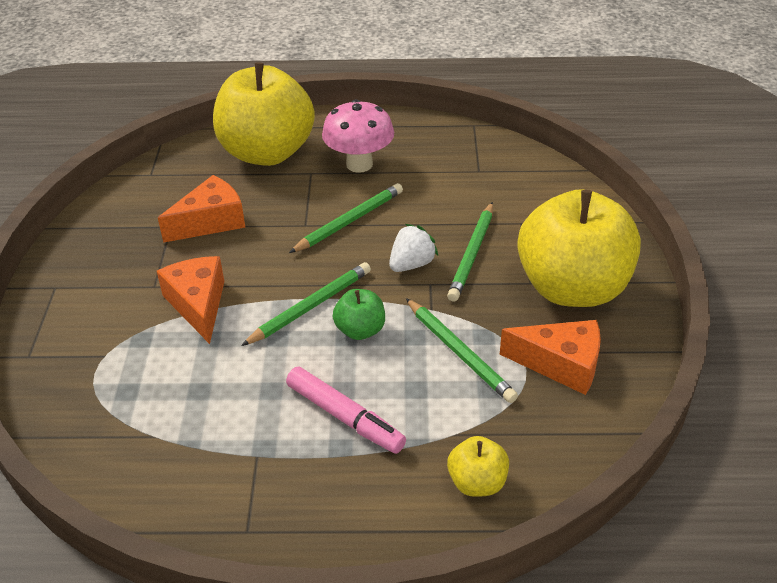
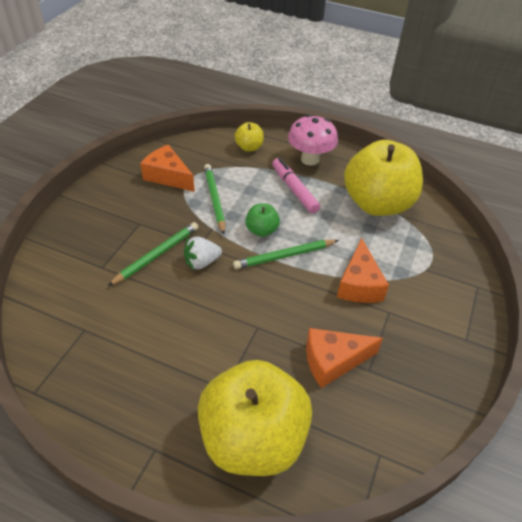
camera: 160 degrees left, 5 degrees up
(349, 221) = (221, 316): green pencil -> none
(359, 164) = (175, 380): pink mushroom -> pink mushroom (310, 159)
(572, 288) = (119, 211): yellow apple -> yellow apple (377, 204)

